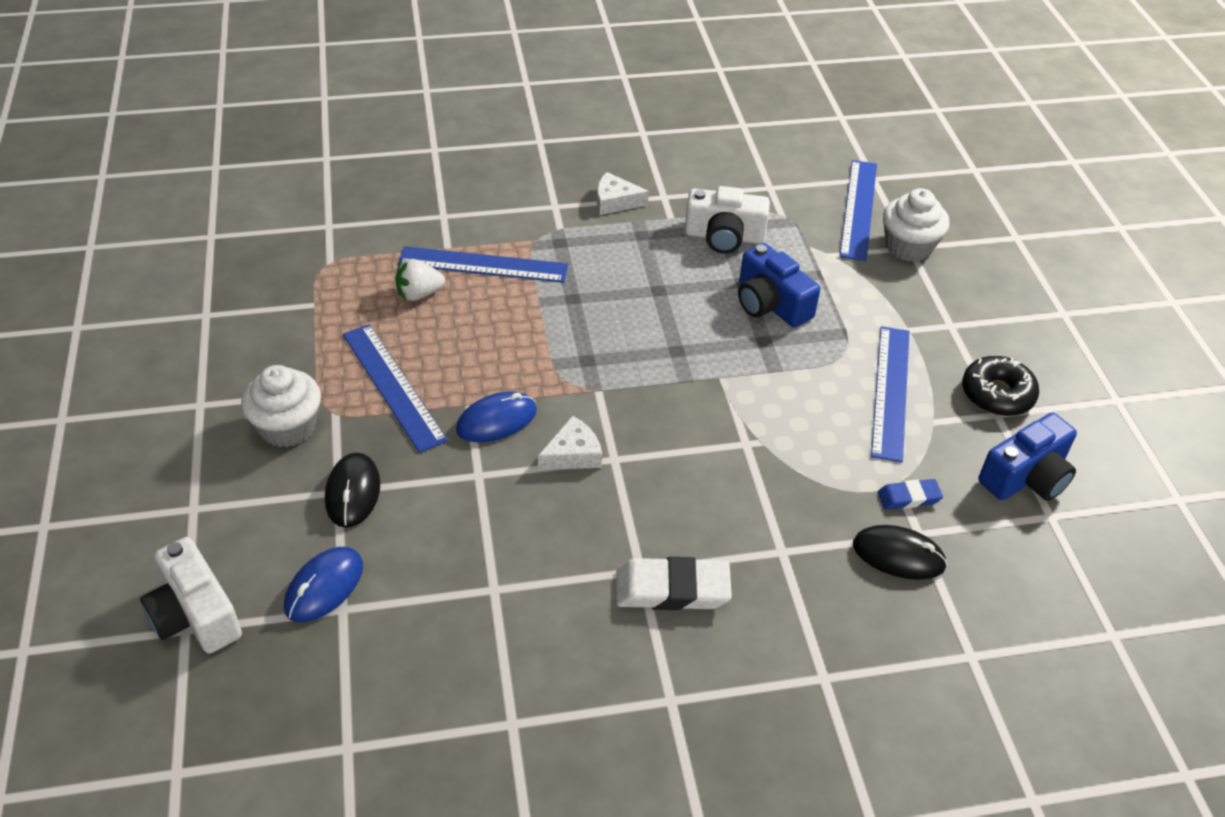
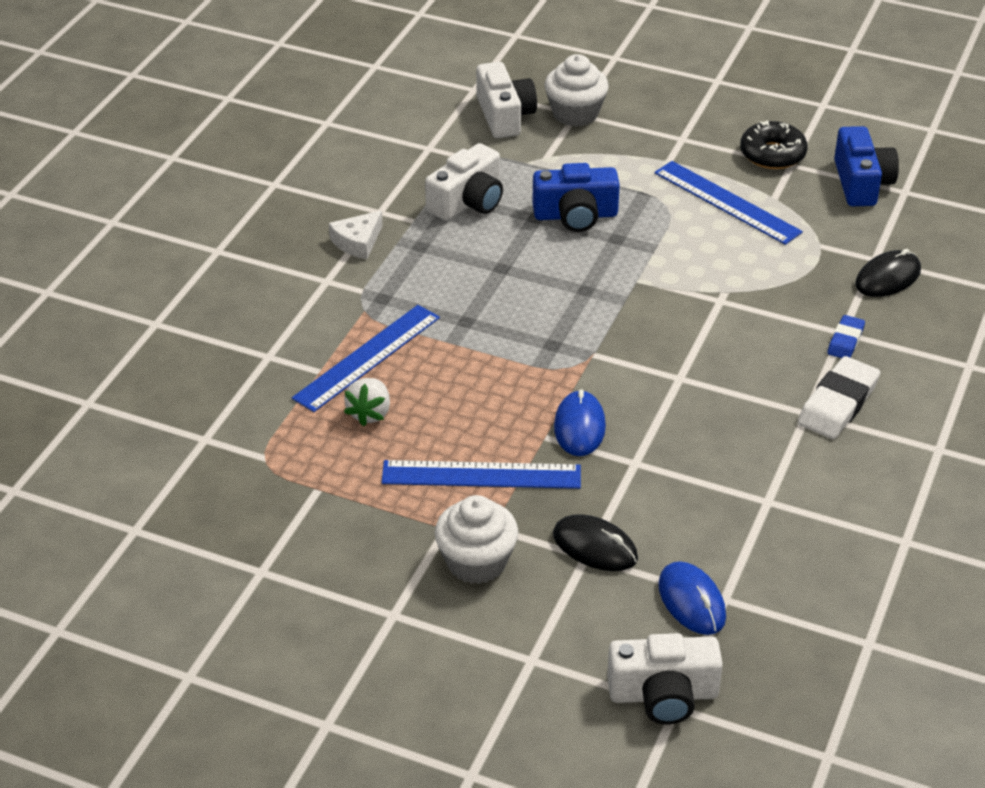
camera: 55 degrees left, 5 degrees down
(573, 454) = (656, 398): white cheese -> none
(858, 209) = (504, 115): blue ruler -> white camera
(909, 497) = (838, 246): blue eraser -> blue eraser (845, 341)

